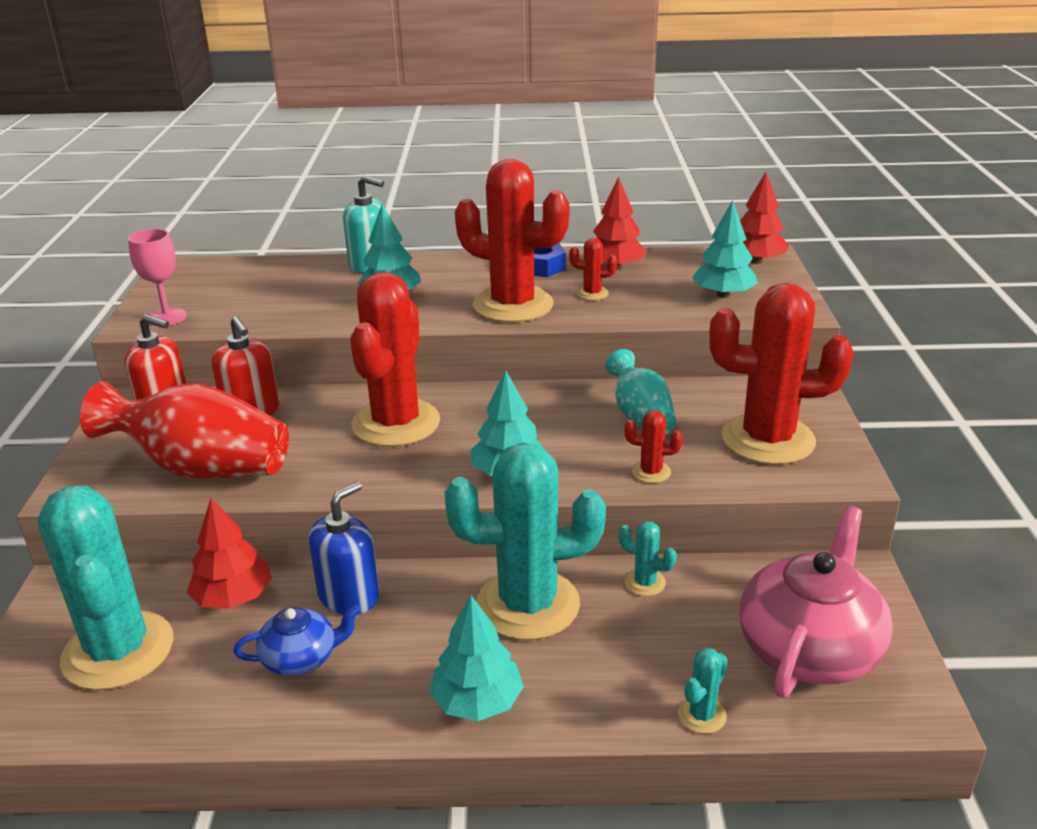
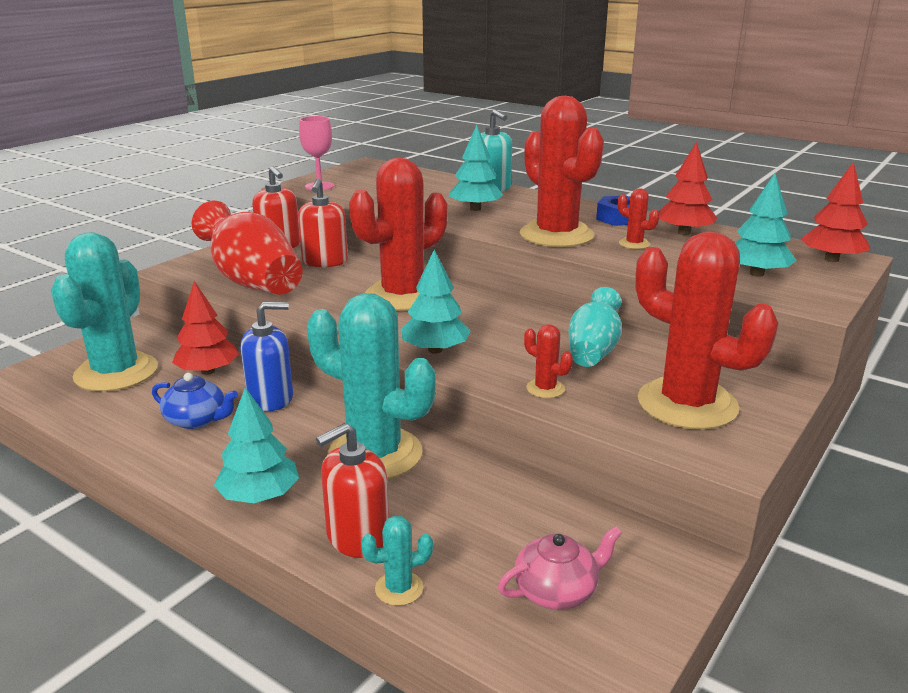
camera: 35 degrees right, 5 degrees down
(614, 691) = (357, 537): none -> red soap dispenser
(645, 582) = (481, 479): turquoise cactus -> none
(809, 648) = (557, 591): pink teapot -> pink teapot, size x0.53

